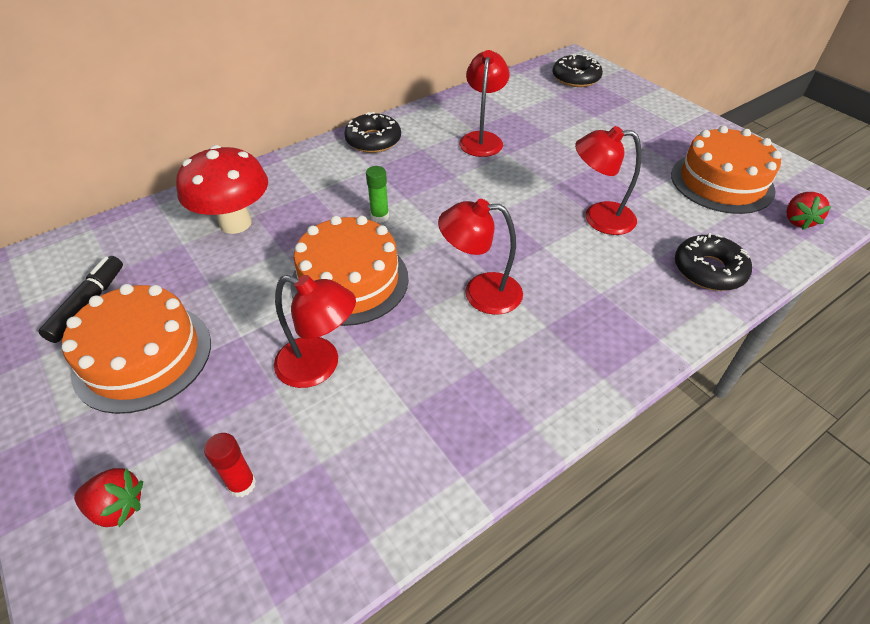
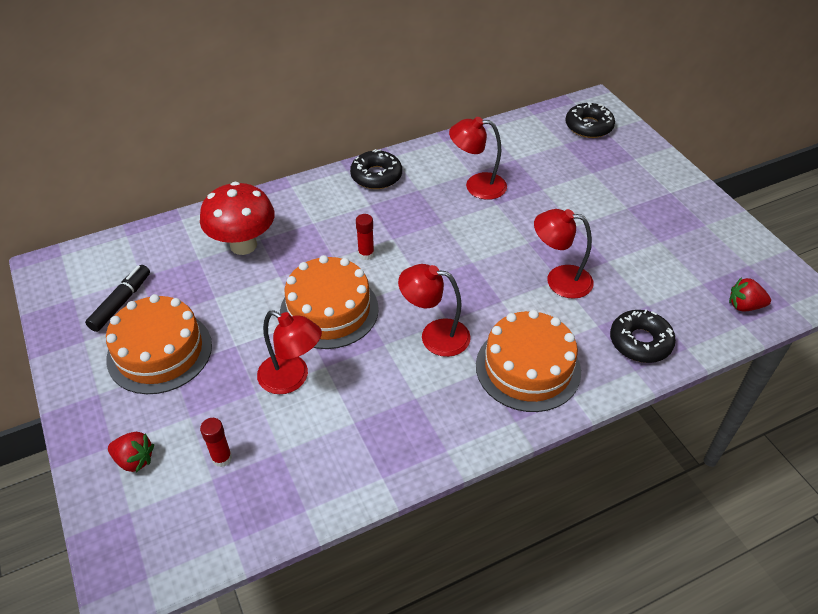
camera: 10 degrees right, 0 degrees up
(380, 216) = (366, 254): green glue stick -> red glue stick
(482, 139) = (477, 186): red lamp -> red lamp turned 105 degrees counterclockwise
(721, 182) = (688, 258): orange cake -> orange cake (528, 368)
(798, 221) = (744, 306): red strawberry -> red strawberry turned 75 degrees clockwise

